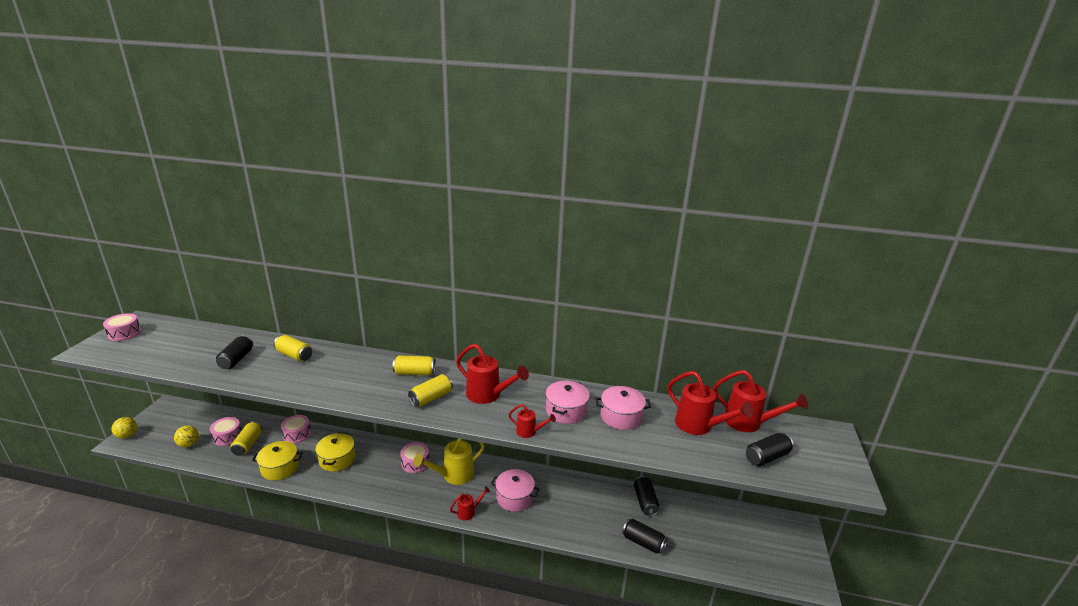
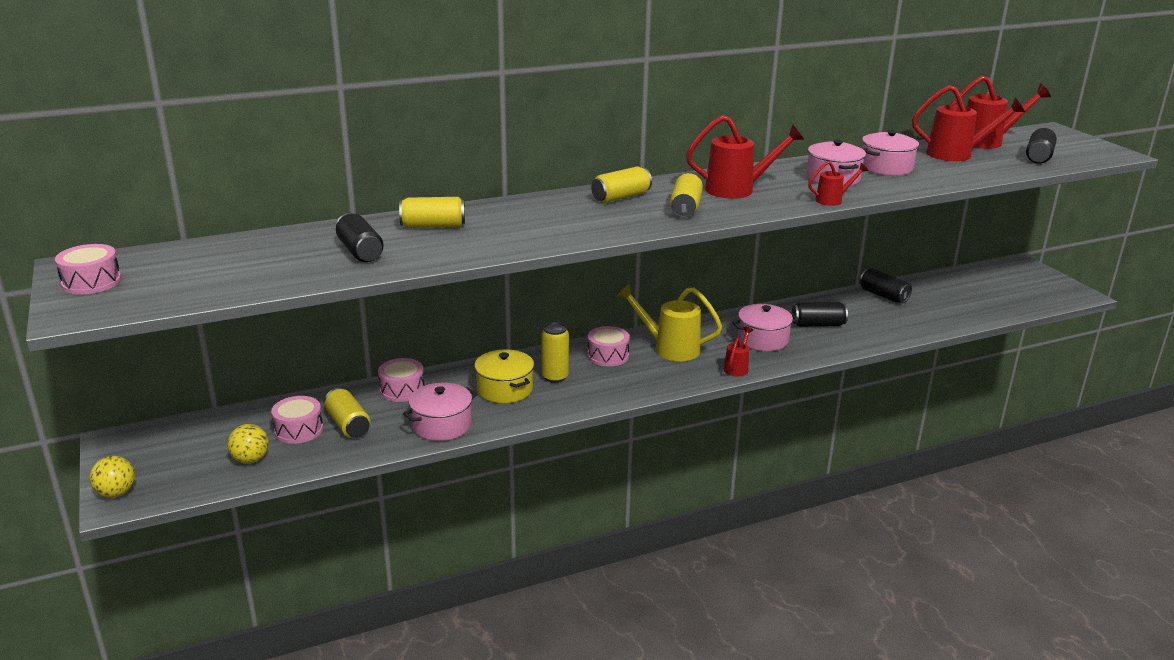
camera: 35 degrees left, 0 degrees up
(280, 468) = (442, 425): yellow pot -> pink pot
(370, 464) = (555, 377): none -> yellow can
(453, 475) = (670, 348): yellow watering can -> yellow watering can turned 90 degrees clockwise
(643, 542) = (926, 323): black can -> black can (817, 325)

